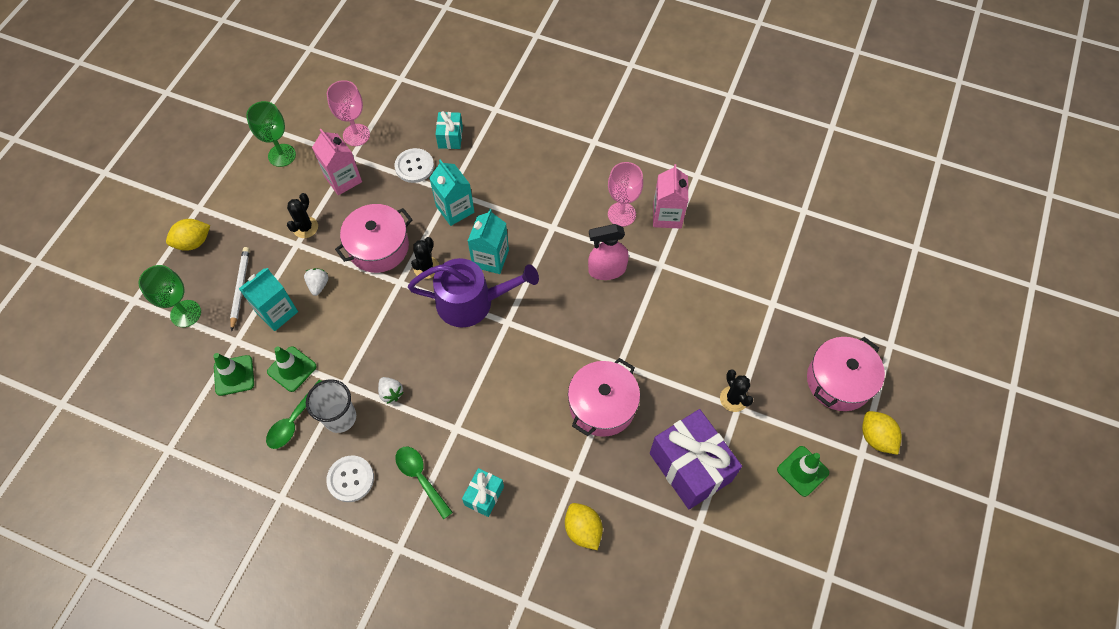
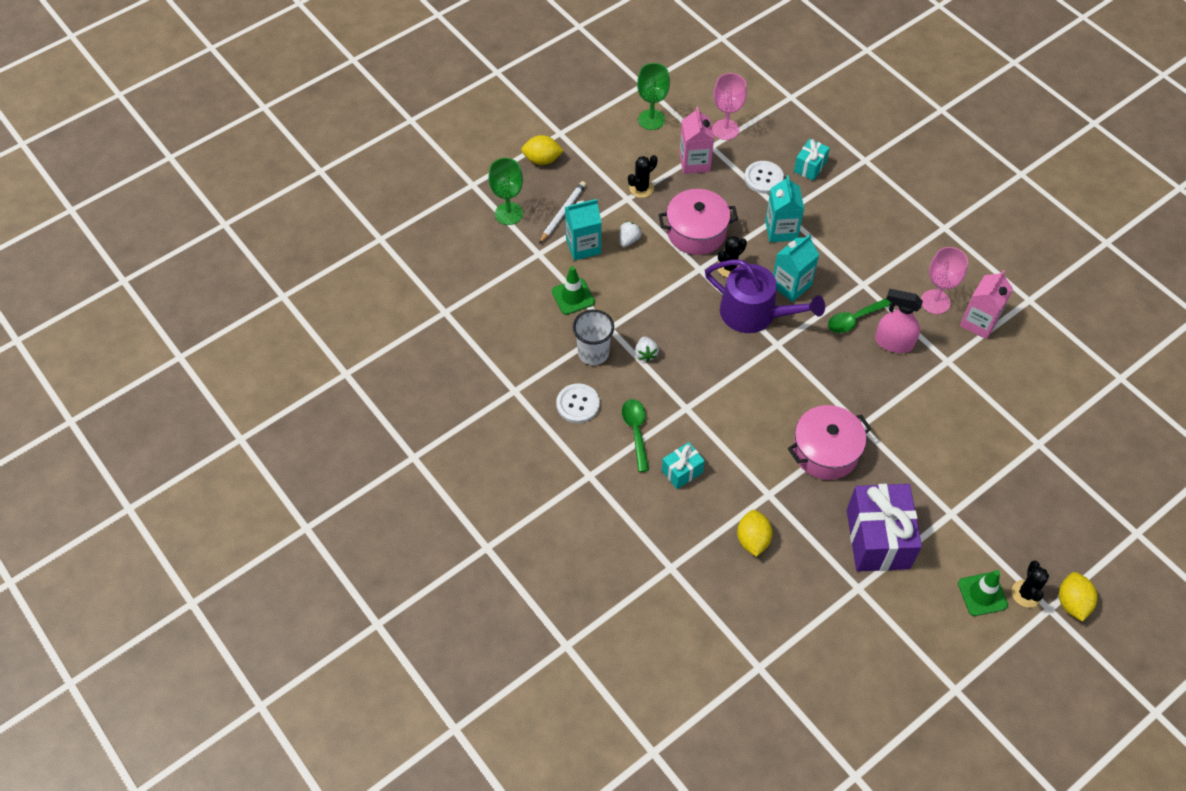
camera: 30 degrees right, 5 degrees down
(234, 375) = (524, 280): green traffic cone -> none
(294, 420) = (554, 337): green spoon -> green spoon (855, 319)
(733, 399) = (951, 504): black cactus -> black cactus (1026, 594)
(839, 381) = (1064, 539): pink pot -> none

